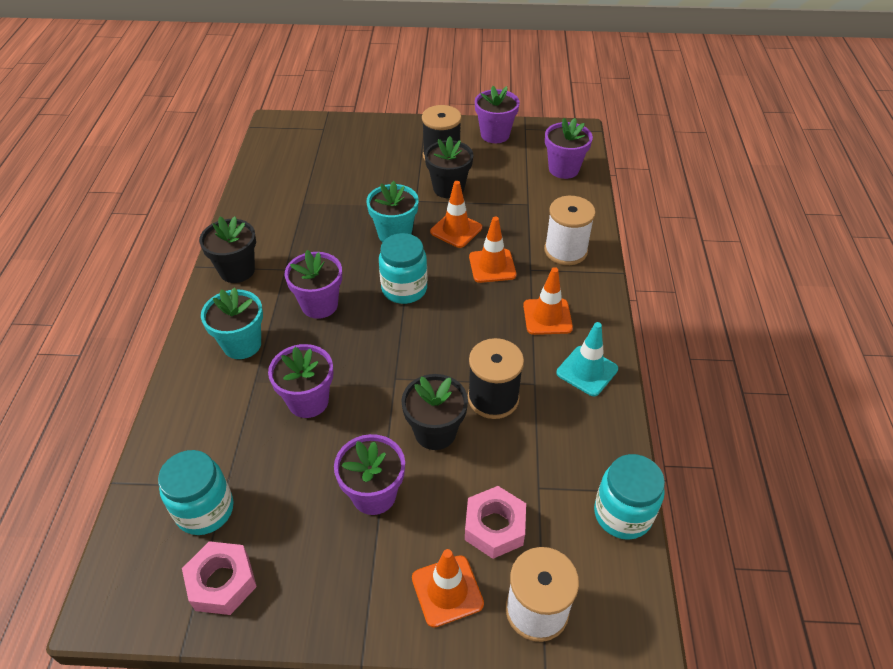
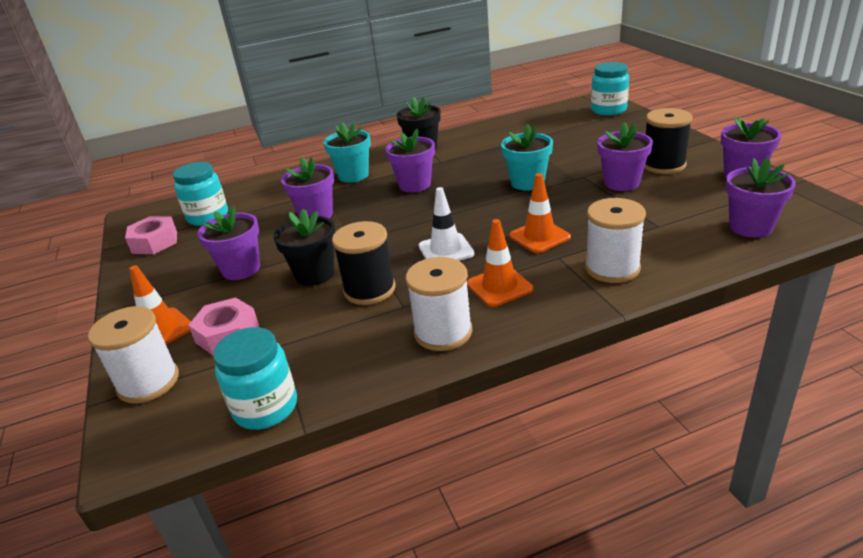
camera: 70 degrees right, 15 degrees down
(404, 289) = (465, 208): turquoise jar -> turquoise jar (608, 110)
(448, 188) = (621, 183): black flower pot -> purple flower pot
(456, 230) = (568, 205): orange traffic cone -> none
(467, 327) = (446, 250): none -> white traffic cone
(587, 371) = (443, 332): turquoise traffic cone -> white spool

